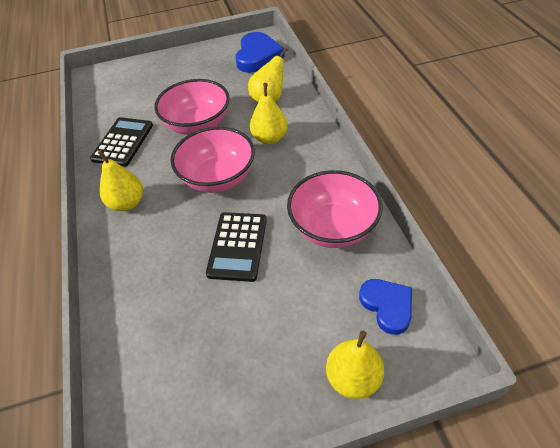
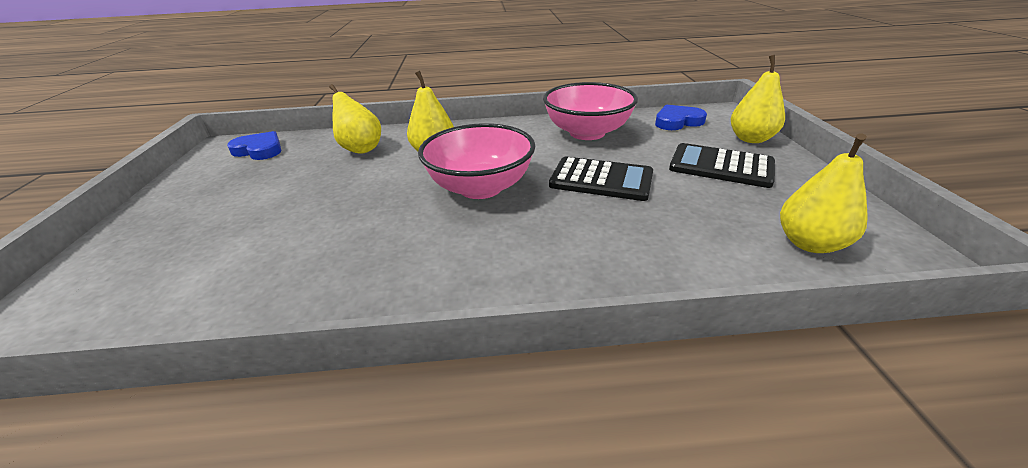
camera: 80 degrees left, 15 degrees down
(123, 142) = (320, 277): black calculator -> black calculator (721, 166)
(127, 203) = (487, 268): yellow pear -> yellow pear (809, 243)
(197, 125) = (356, 199): pink bowl -> none
(258, 56) = (259, 150): blue heart -> blue heart, size x0.66

